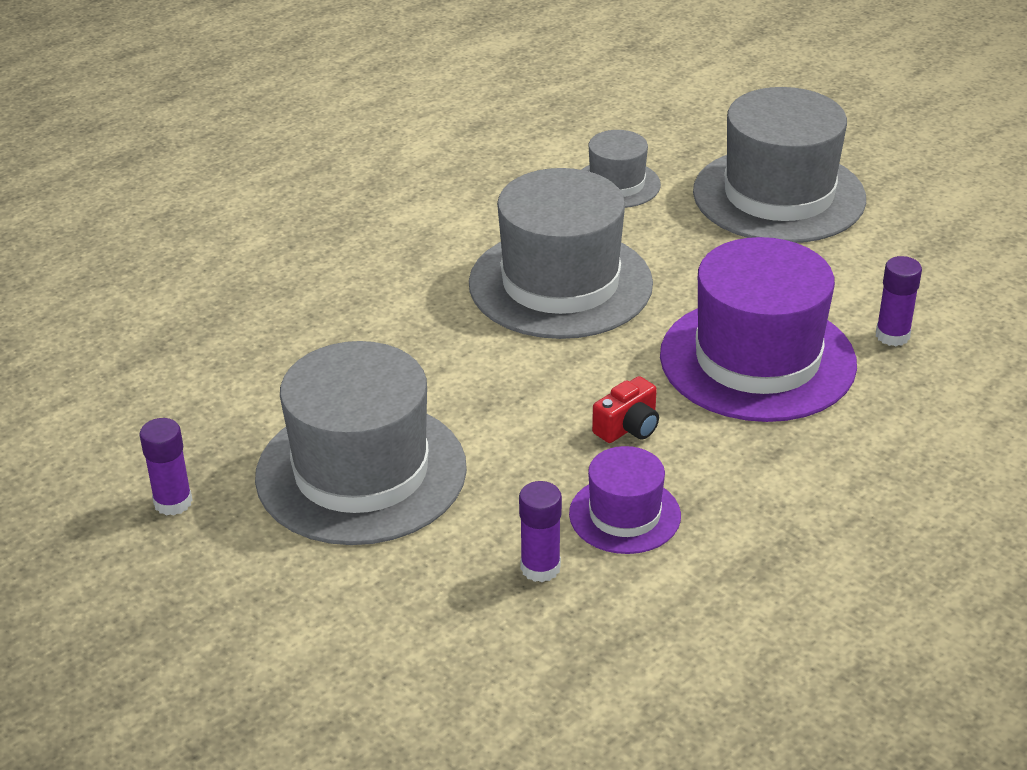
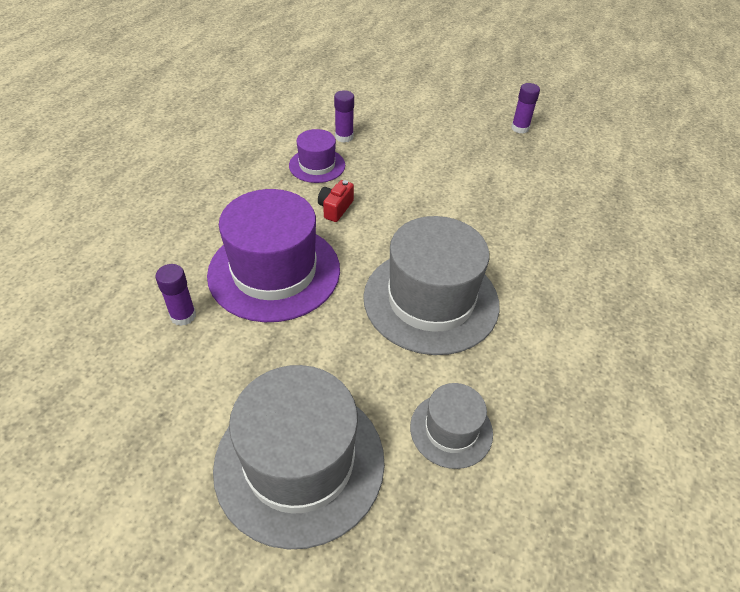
camera: 155 degrees right, 10 degrees up
(361, 472) = (452, 157): grey hat -> none

